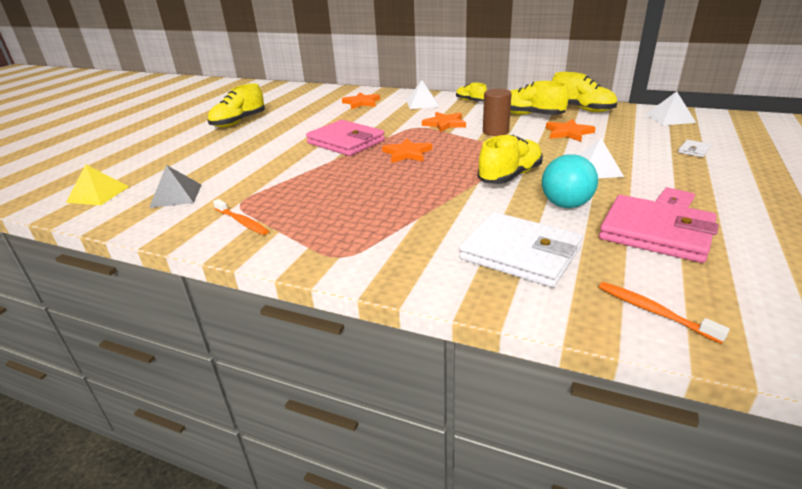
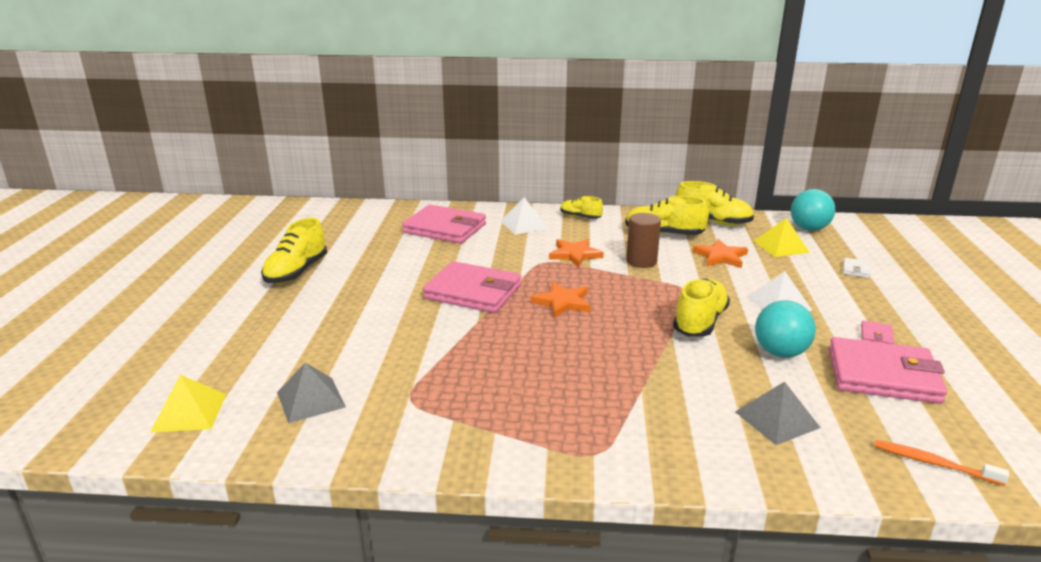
camera: 20 degrees left, 5 degrees down
(242, 222) = (437, 426): orange toothbrush -> none
(361, 103) = (445, 228): orange star -> pink wallet
(520, 253) = (777, 419): white wallet -> grey pyramid
(632, 129) = (781, 246): none -> yellow pyramid
(670, 118) = (809, 229): white pyramid -> turquoise ball

